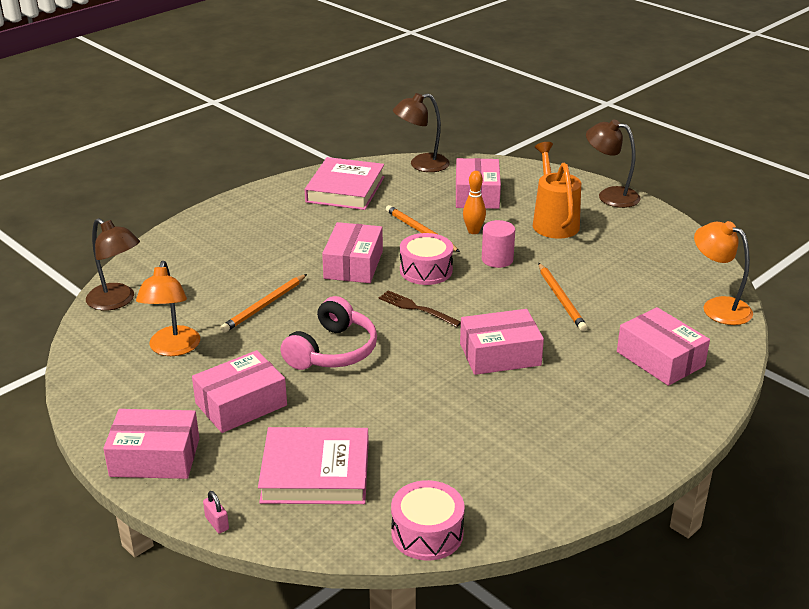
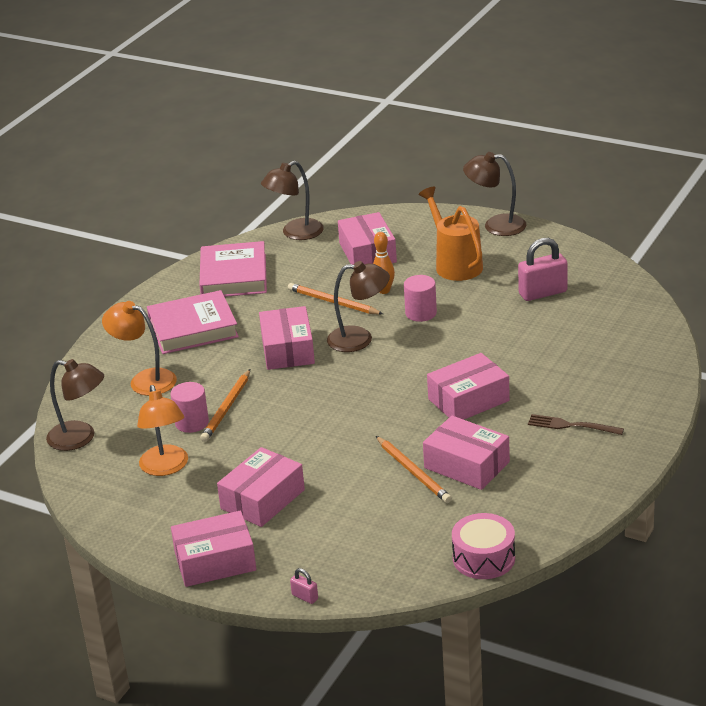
camera: 15 degrees left, 0 degrees up
(224, 311) = (192, 423): none -> pink cylinder
(315, 473) = (364, 537): pink book -> pink book (193, 328)
(332, 351) = (316, 433): pink headphones -> none
(416, 308) = (371, 377): brown fork -> brown fork (571, 426)
(426, 270) = (359, 339): pink drum -> brown lamp
(561, 299) = (498, 337): orange pencil -> orange pencil (413, 472)
(626, 267) = (543, 293): none -> pink padlock
(660, 359) = (608, 370): pink box -> pink box (467, 465)
(718, 307) = (639, 312): orange lamp -> orange lamp (144, 380)

